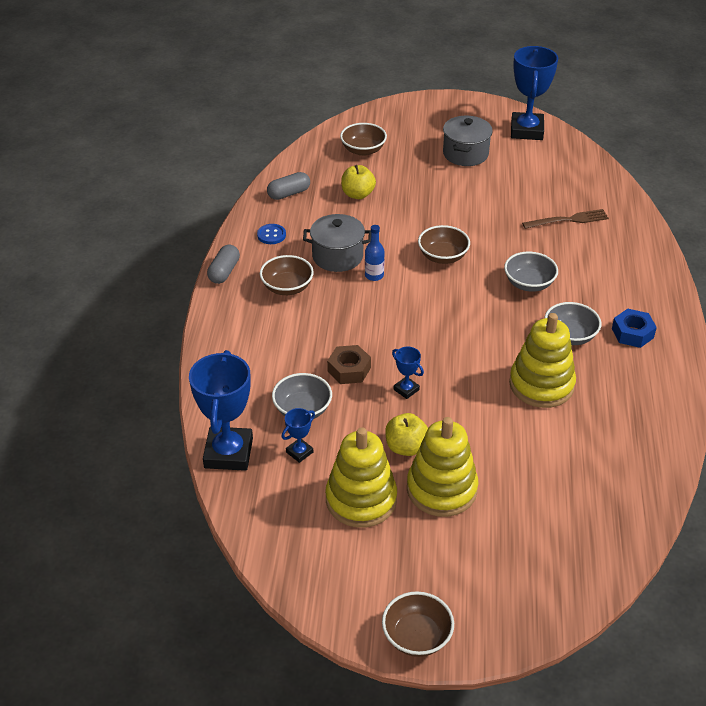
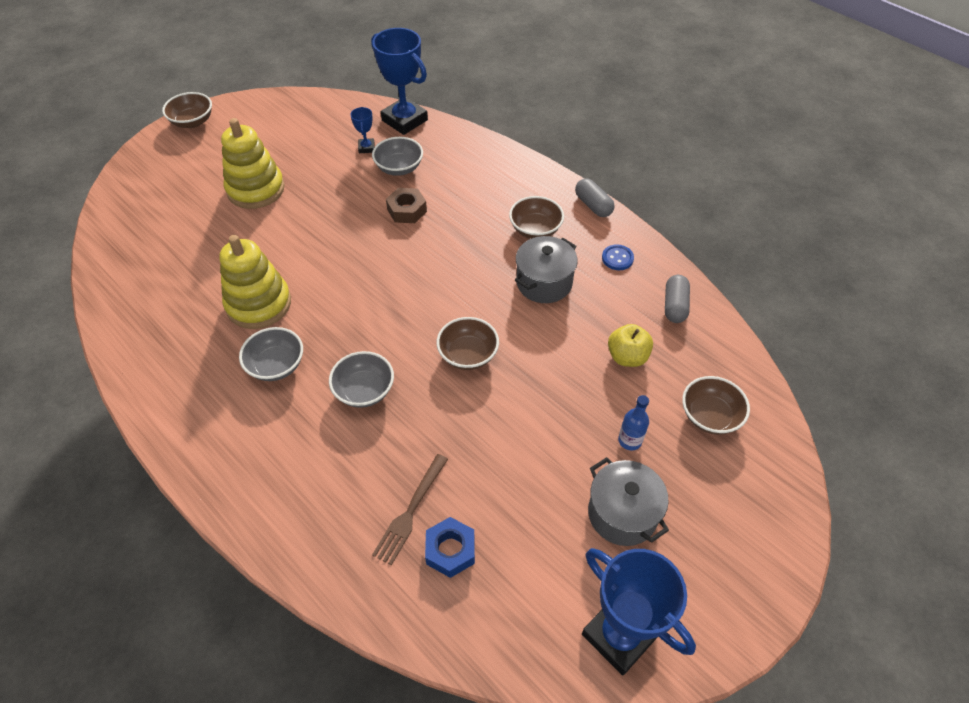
camera: 130 degrees right, 10 degrees up
(361, 499) = (298, 152): yellow stacking toy -> none
(374, 275) = (493, 290): blue bottle -> blue bottle (630, 440)
(406, 389) = (352, 227): blue trophy -> none
(406, 447) = (306, 195): yellow apple -> none
(632, 333) = (223, 414): blue nut -> blue nut (450, 550)

